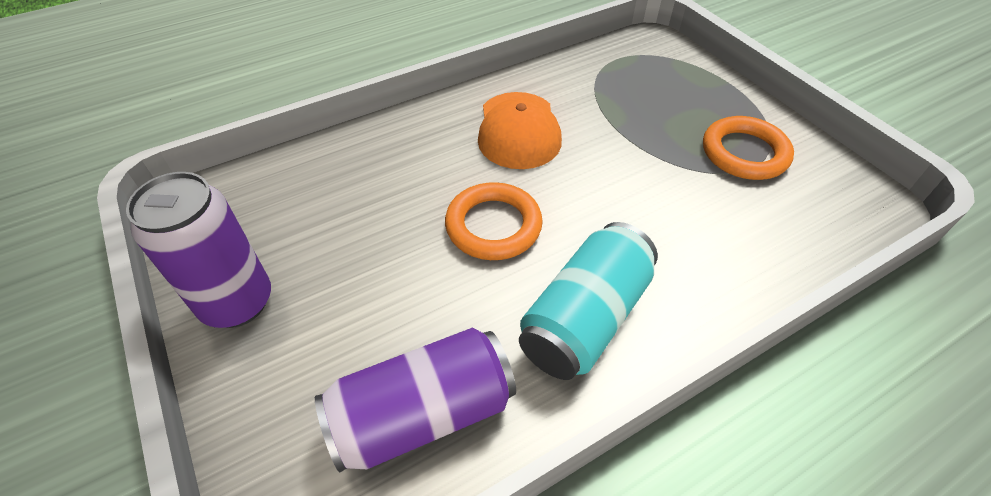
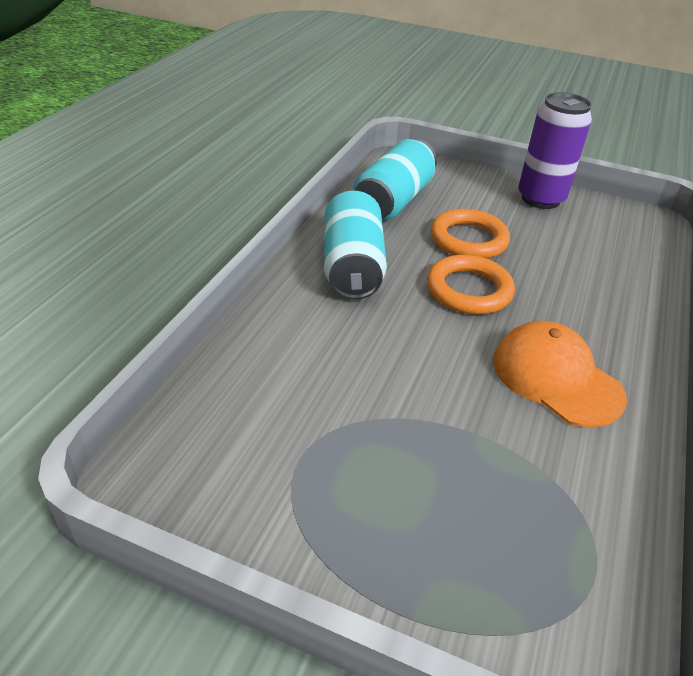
camera: 140 degrees right, 10 degrees down
(422, 413) = (393, 201): purple can -> turquoise can
(744, 153) = (318, 474): orange ring -> orange ring (468, 240)

